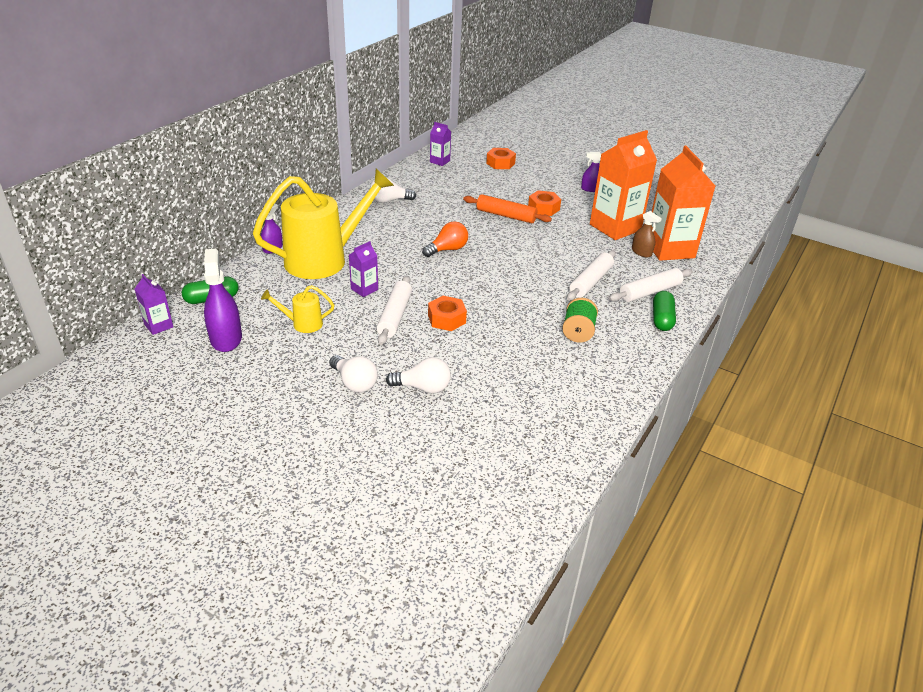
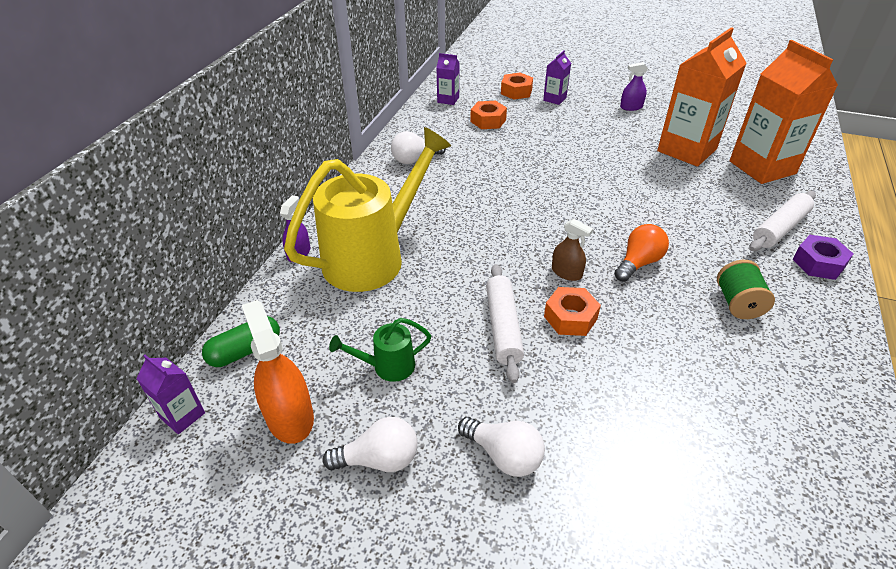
camera: 10 degrees left, 5 degrees up
(226, 338) = (289, 416): purple spray bottle -> orange spray bottle
(302, 324) = (387, 366): yellow watering can -> green watering can
(364, 289) = (444, 293): purple carton -> purple carton (554, 99)
(423, 388) = (600, 441): white light bulb -> white light bulb (379, 459)
(447, 249) = (517, 214): orange light bulb -> orange light bulb (638, 263)
(506, 215) = (559, 156): orange rolling pin -> none
(543, 208) = (595, 139): orange nut -> orange nut (488, 121)
(590, 281) = (706, 227): white rolling pin -> none
(641, 252) = (735, 177): brown spray bottle -> brown spray bottle (566, 272)
(662, 319) = (818, 263): green capsule -> purple nut

